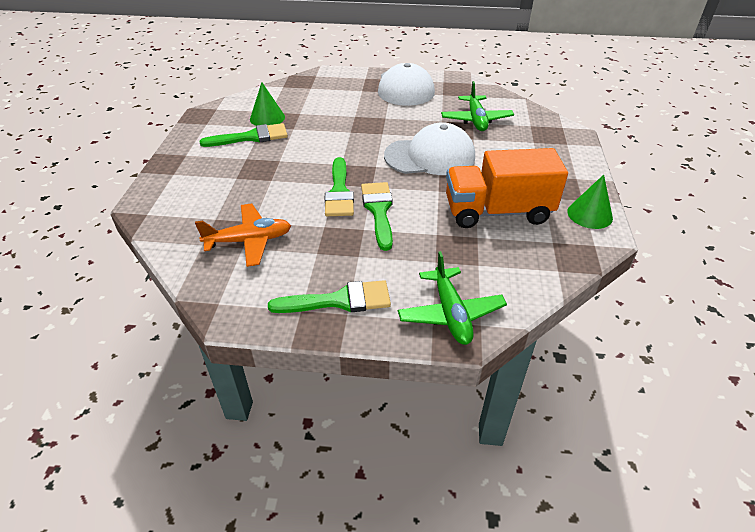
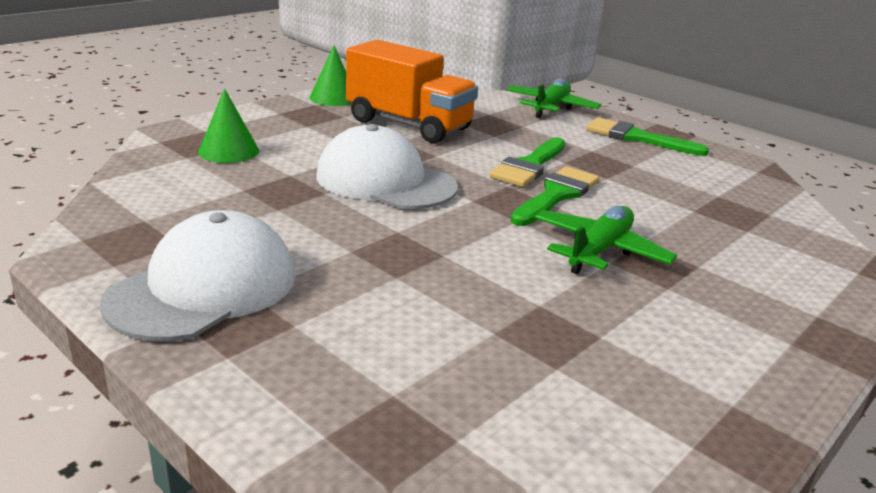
camera: 145 degrees left, 15 degrees down
(249, 241) = (707, 197): orange plane -> none
(251, 137) = (638, 322): green brush -> none
(267, 118) = (576, 352): green cone -> green cone (229, 151)
(476, 120) = (232, 189): green plane -> green plane (599, 250)

